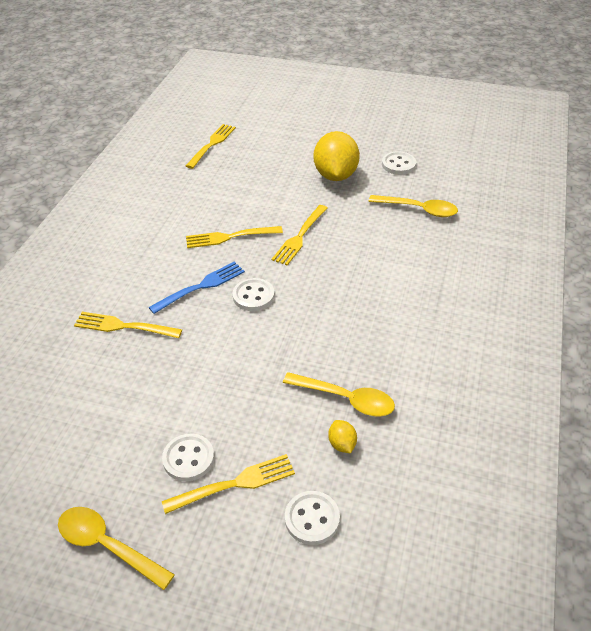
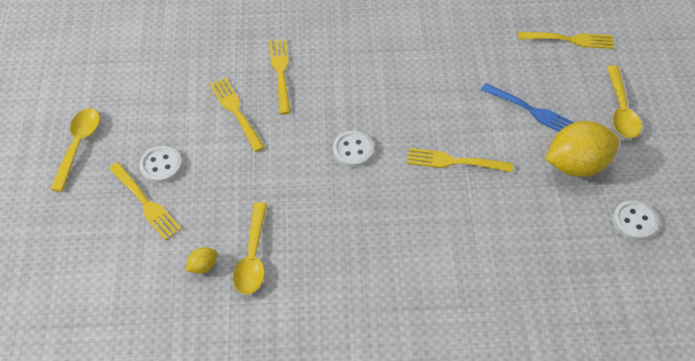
camera: 70 degrees right, 10 degrees up
(200, 287) = (348, 107): blue fork -> blue fork (530, 110)
(230, 237) = (427, 106): yellow fork -> yellow fork (236, 112)
(312, 519) = (127, 264): white button -> none
(418, 209) = (556, 260): yellow spoon -> yellow spoon (621, 110)

